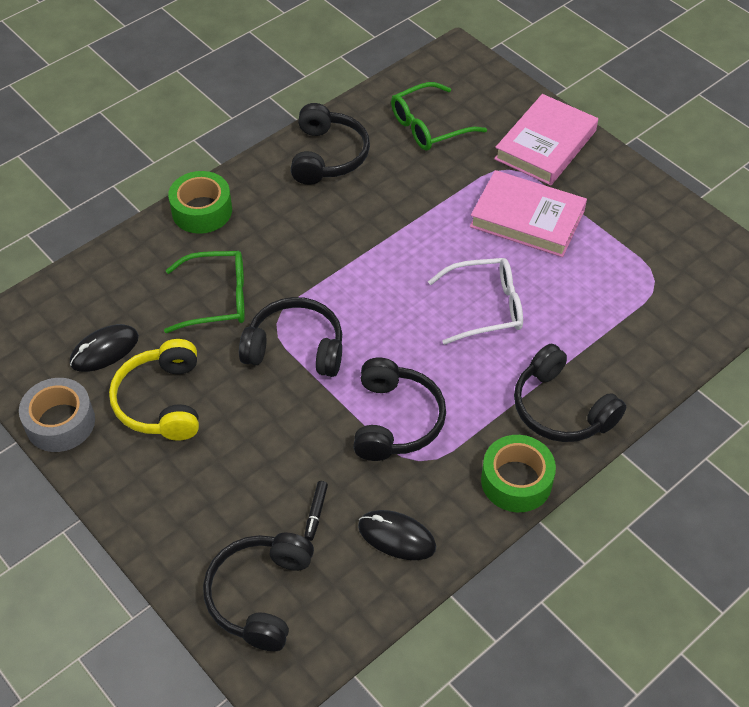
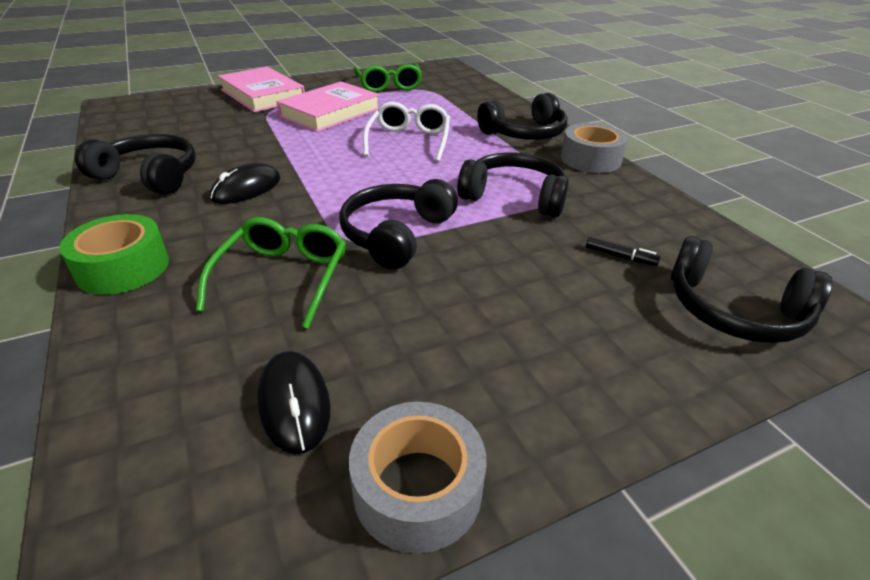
camera: 75 degrees left, 15 degrees down
(162, 401) = (425, 351): yellow headphones -> none
(396, 537) = (648, 217): black mouse -> black mouse (246, 189)
(429, 126) = (181, 127): green glasses -> green glasses (388, 85)
(516, 481) = (590, 159): green tape -> grey tape

